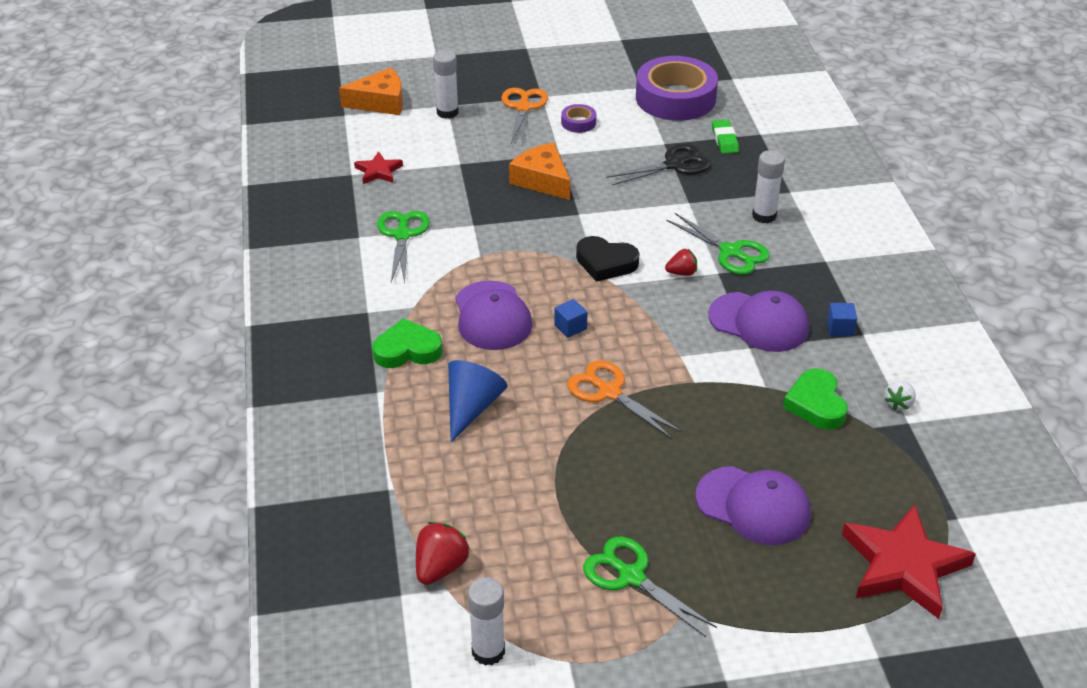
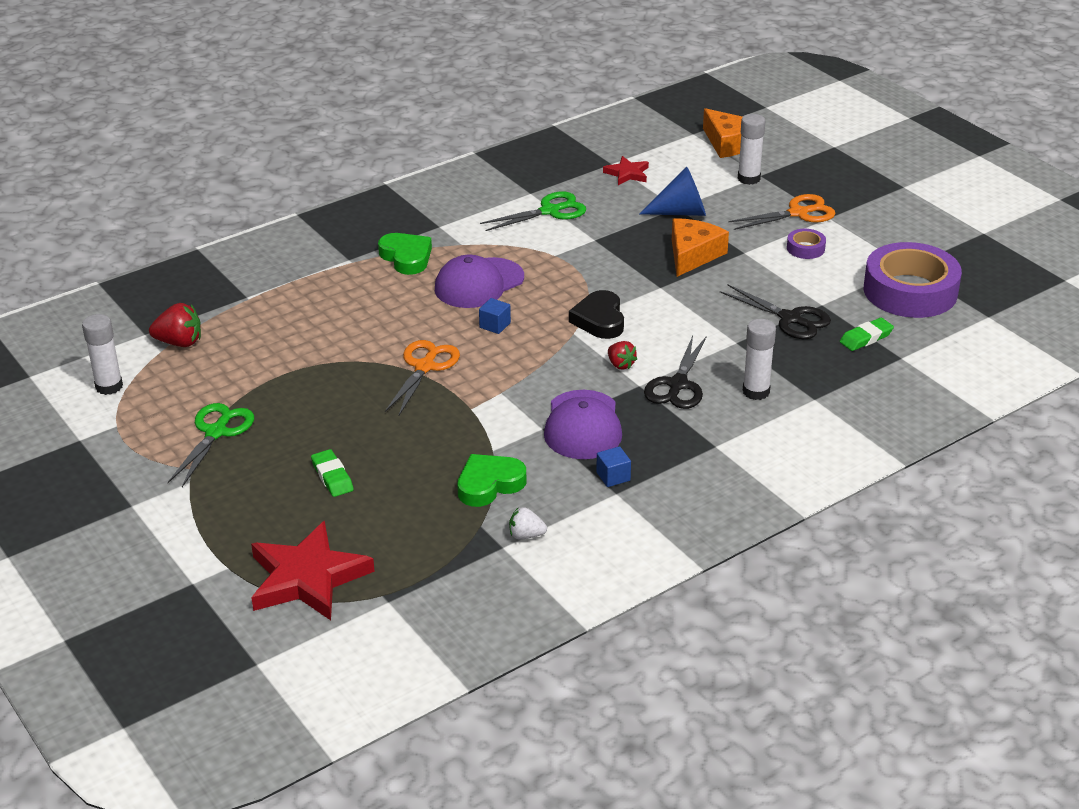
camera: 65 degrees right, 5 degrees down
(471, 407) = (360, 306): blue cone -> blue cone (681, 212)
(730, 252) = (677, 385): green scissors -> black scissors
(753, 506) = (332, 477): purple cap -> green eraser

